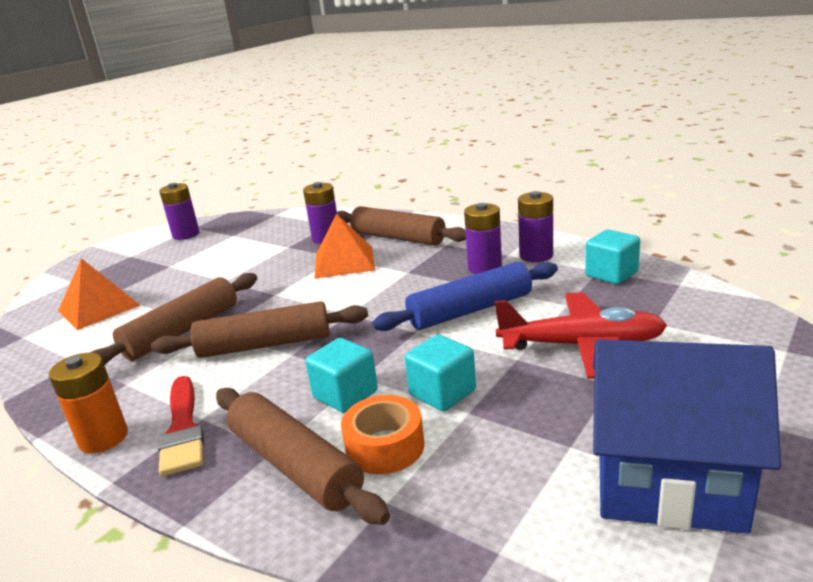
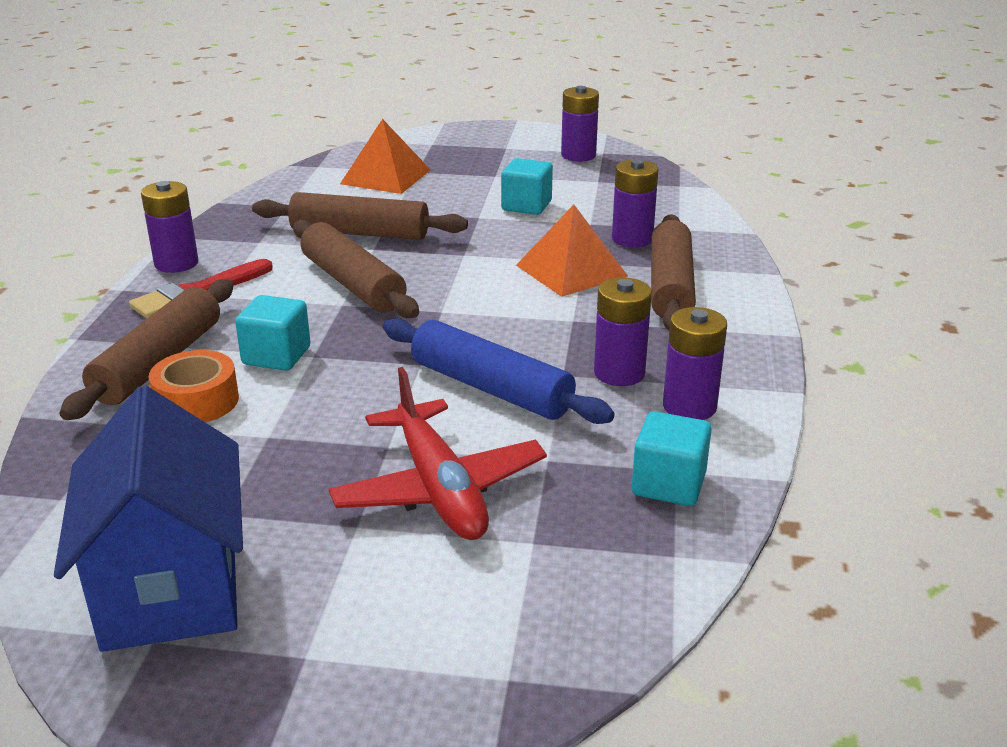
camera: 60 degrees right, 5 degrees up
(103, 438) = (176, 263): orange battery -> purple battery
(442, 393) = (298, 411): turquoise cube -> turquoise cube (526, 206)

